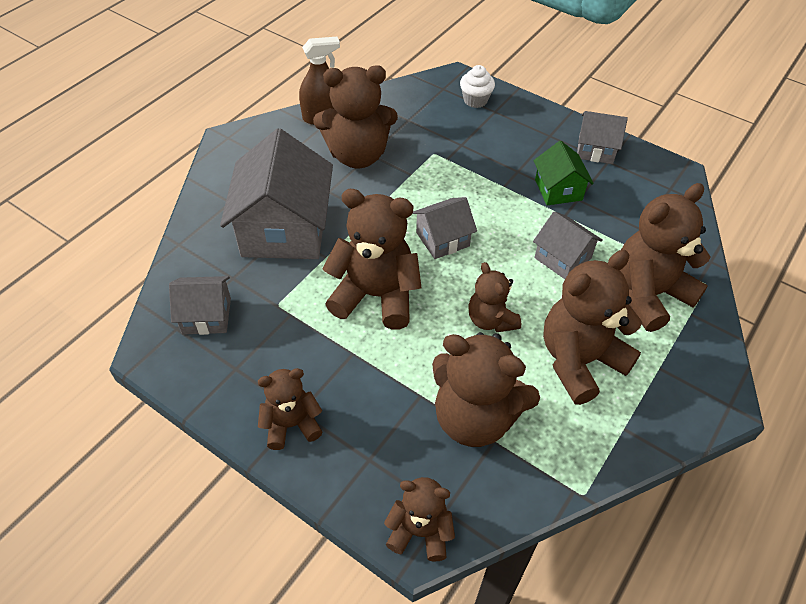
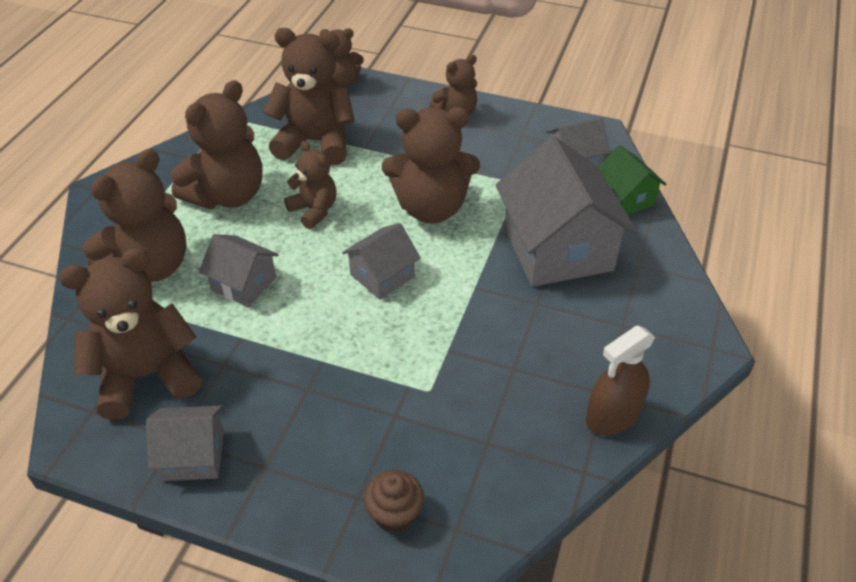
camera: 165 degrees right, 5 degrees down
(358, 155) = (528, 361): brown teddy bear -> brown teddy bear (147, 376)
(475, 100) = (394, 514): white cupcake -> brown cupcake
(558, 190) = (250, 372): green house -> green house (624, 199)

